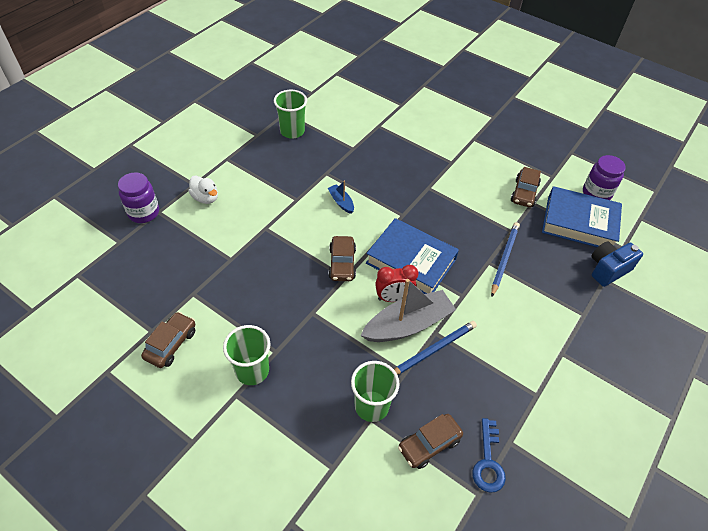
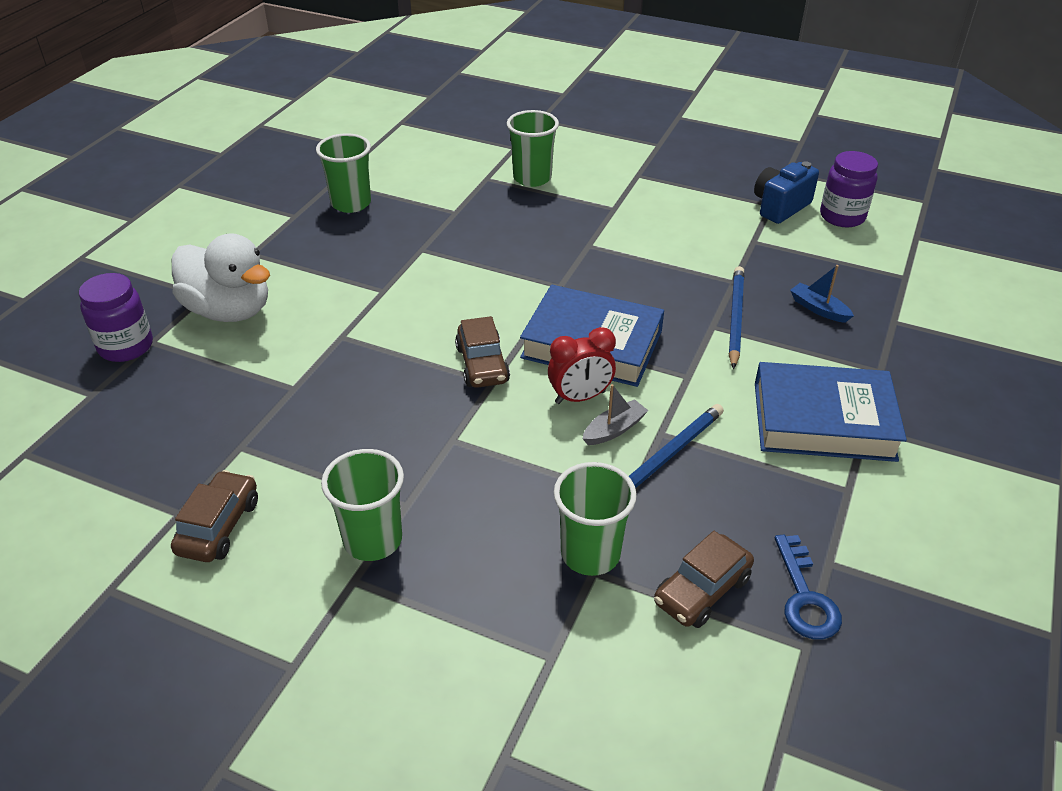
camera: 10 degrees left, 10 degrees down
(205, 198) = (229, 310): white duck -> white duck, size x1.84
(341, 202) = (456, 283): blue boat -> blue boat (818, 309)
(406, 130) = (532, 178): none -> green cup
(408, 325) = (614, 429): grey boat -> grey boat, size x0.47
(524, 193) = (736, 231): brown car -> none
(579, 223) = (830, 256): blue book -> blue book (823, 420)
(608, 269) = (894, 307): blue camera -> blue camera (780, 207)

